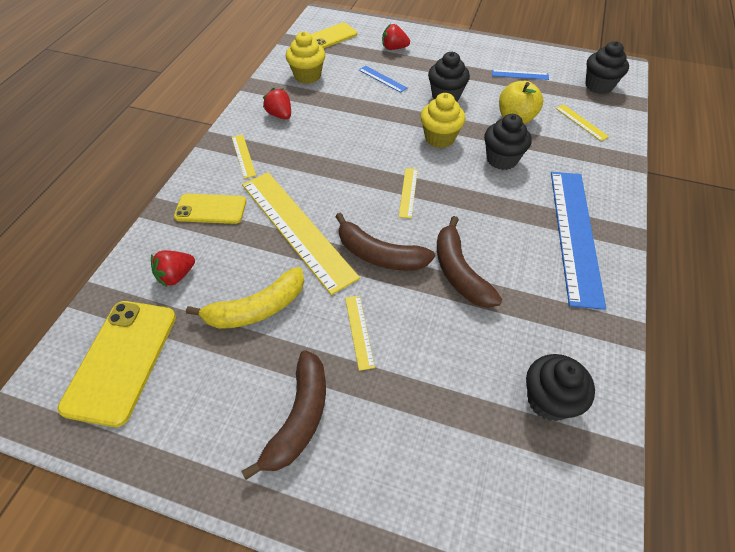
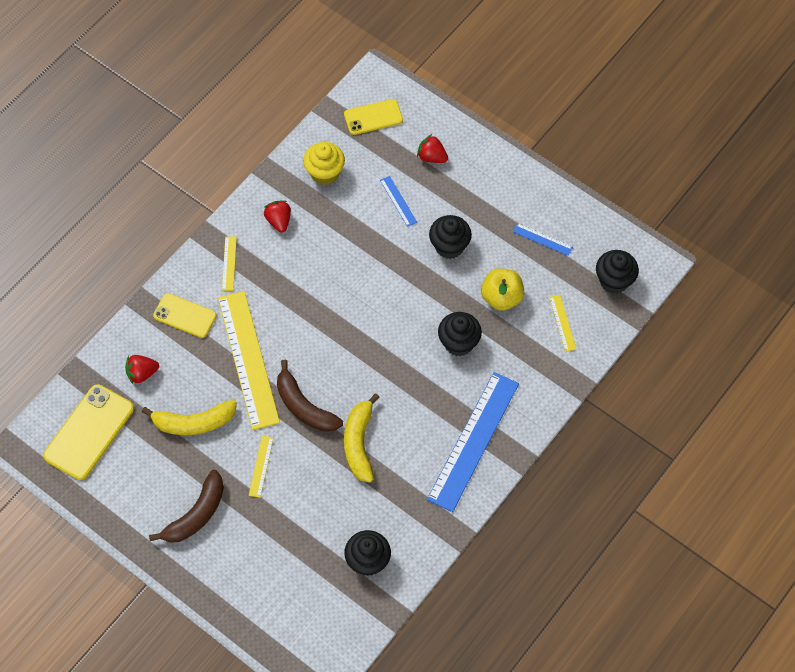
camera: 20 degrees right, 10 degrees up
(408, 192) = (356, 352): yellow ruler -> none
(439, 138) = (415, 299): yellow cupcake -> none
(459, 272) = (359, 443): brown banana -> yellow banana

